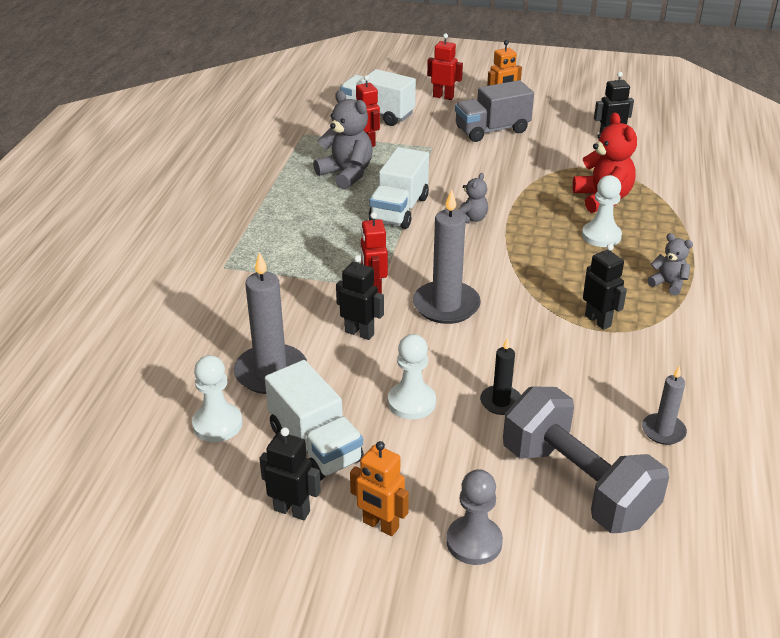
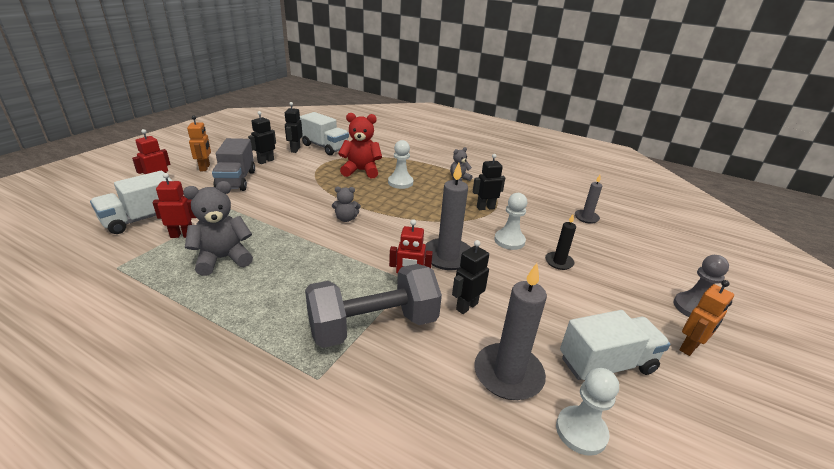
camera: 75 degrees left, 5 degrees down
(292, 510) = (687, 396): black robot -> black robot (266, 161)
(399, 209) = (306, 245): white truck -> white truck (325, 147)
(411, 402) = (556, 300): white pawn -> white pawn (509, 241)
(471, 219) = (346, 219): grey teddy bear -> grey teddy bear turned 135 degrees clockwise
(577, 484) = (633, 256): grey dumbbell -> grey dumbbell (373, 326)

